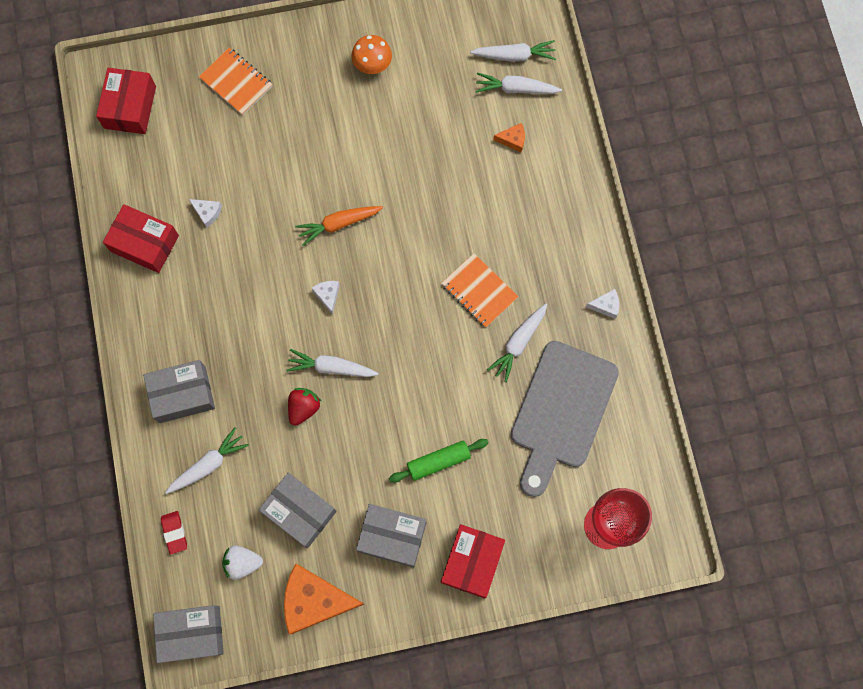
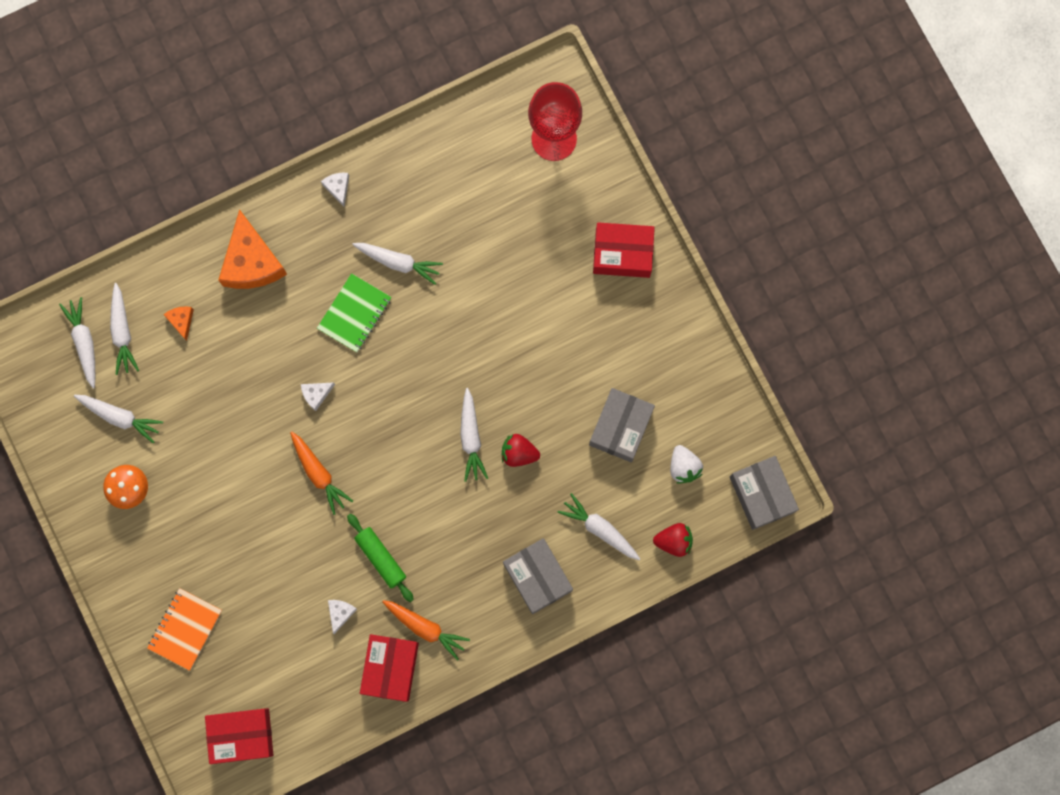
camera: 105 degrees left, 5 degrees up
(170, 282) = (425, 628): none -> orange carrot
(174, 532) = (674, 541): red eraser -> red strawberry
(315, 600) = (699, 388): orange cheese -> orange cheese (252, 262)
(327, 295) = (398, 463): white cheese -> white cheese (316, 394)
(392, 537) = (620, 333): grey box -> none
(438, 461) = (536, 309): green rolling pin -> green rolling pin (381, 558)
(439, 71) = (120, 417): none -> white carrot
(479, 291) = (354, 314): orange notebook -> green notebook
(561, 411) = (456, 206): grey cutting board -> none

